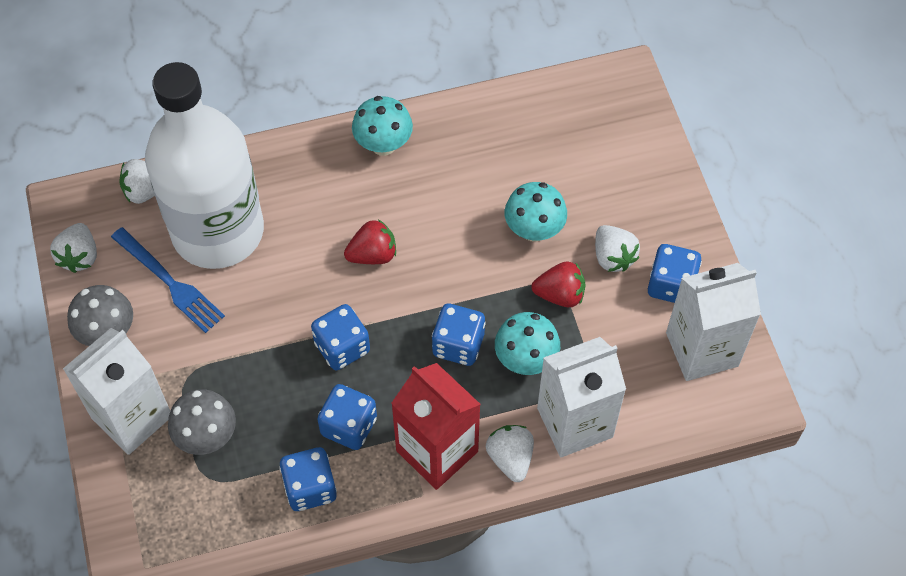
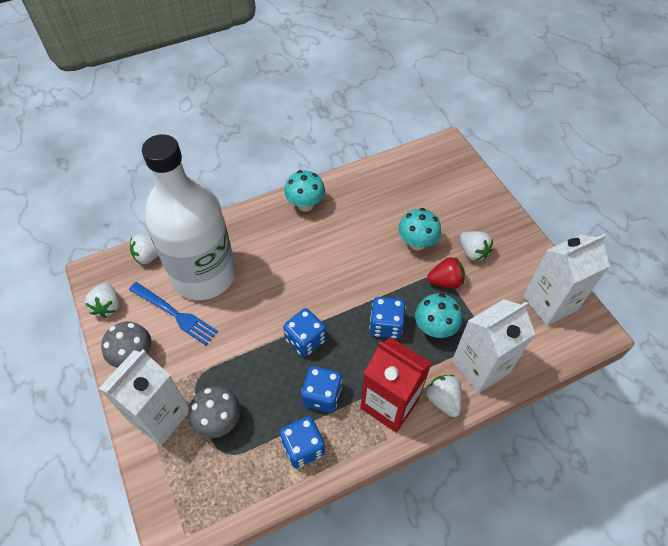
camera: 10 degrees left, 5 degrees down
(373, 254) = (313, 274): red strawberry -> none
(671, 285) = (516, 264): blue dice -> none

